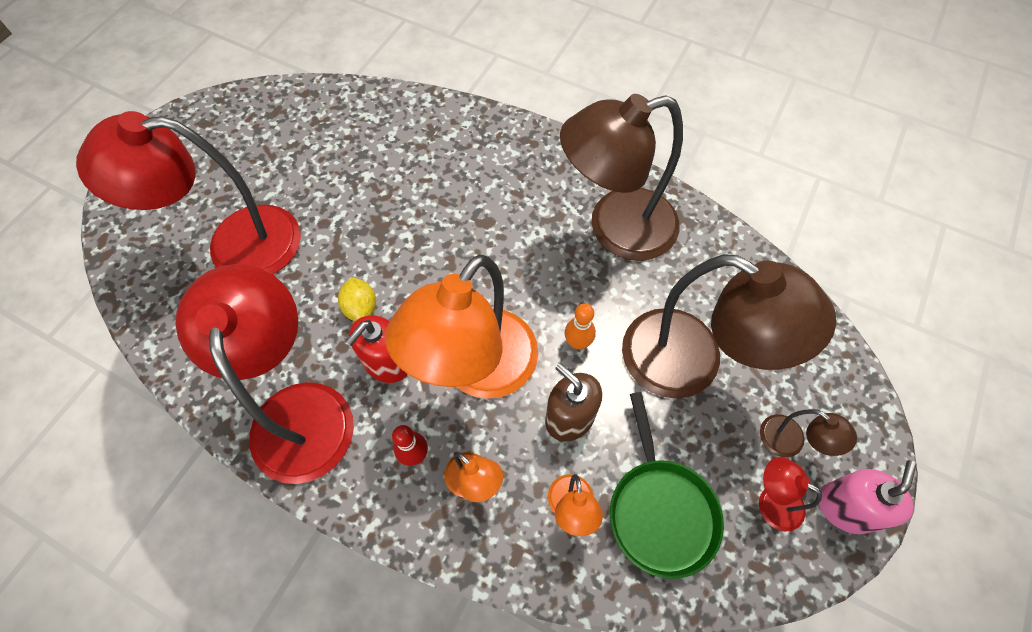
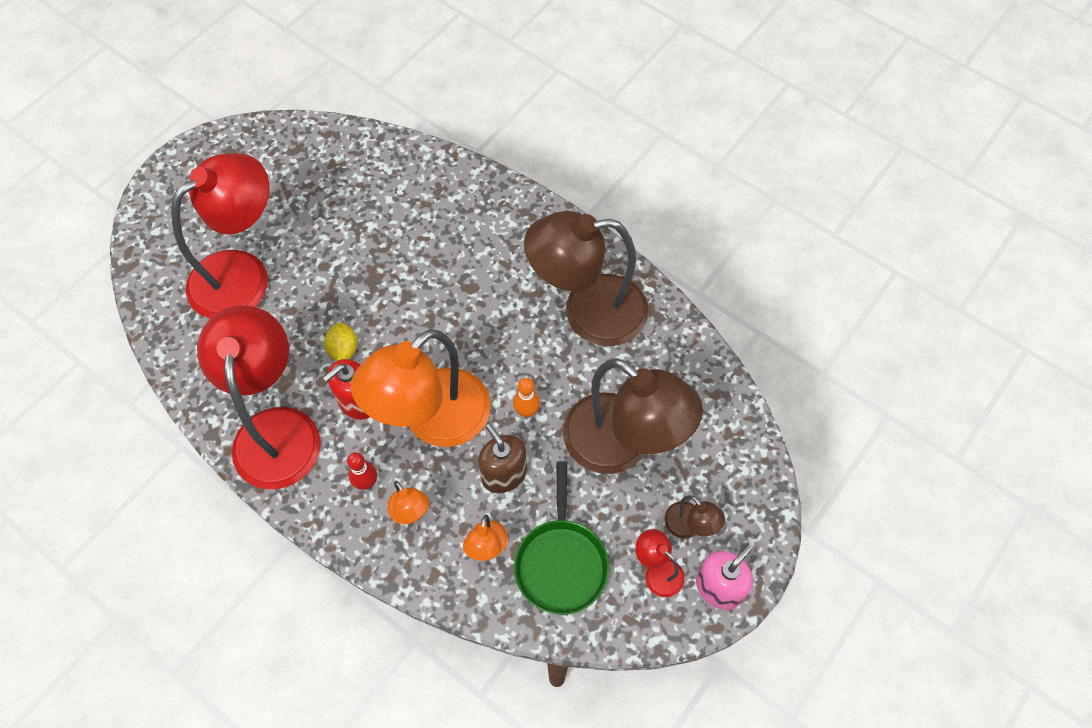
camera: 10 degrees right, 0 degrees up
(235, 244) = (243, 274): red lamp -> red lamp turned 135 degrees clockwise

